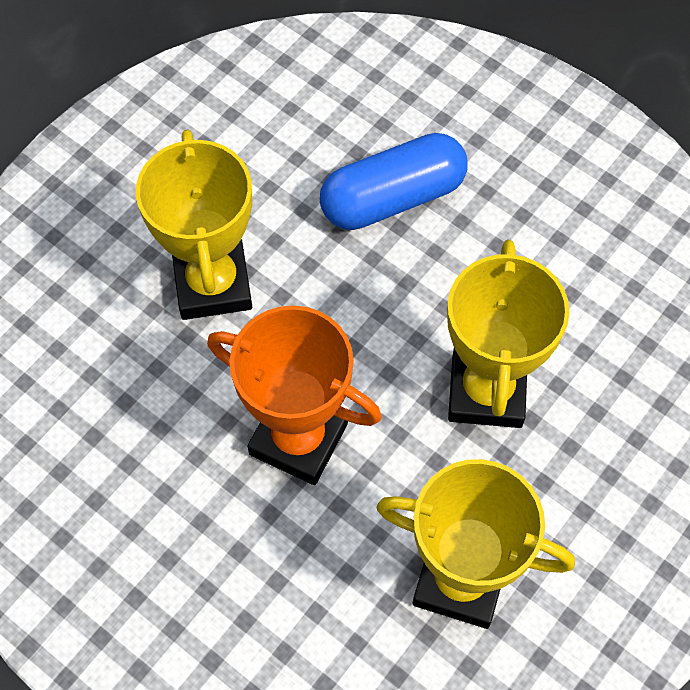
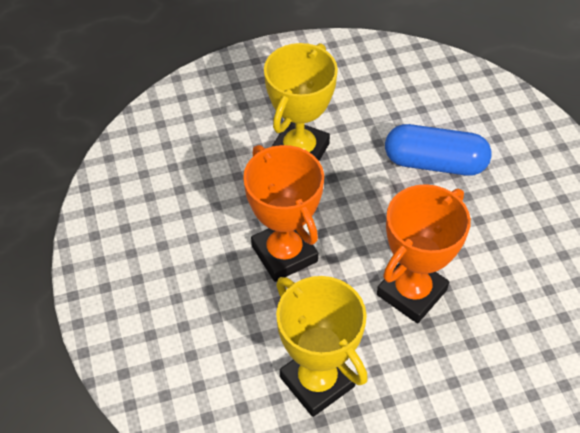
camera: 35 degrees right, 10 degrees down
(486, 391) = (411, 292): yellow trophy -> orange trophy

